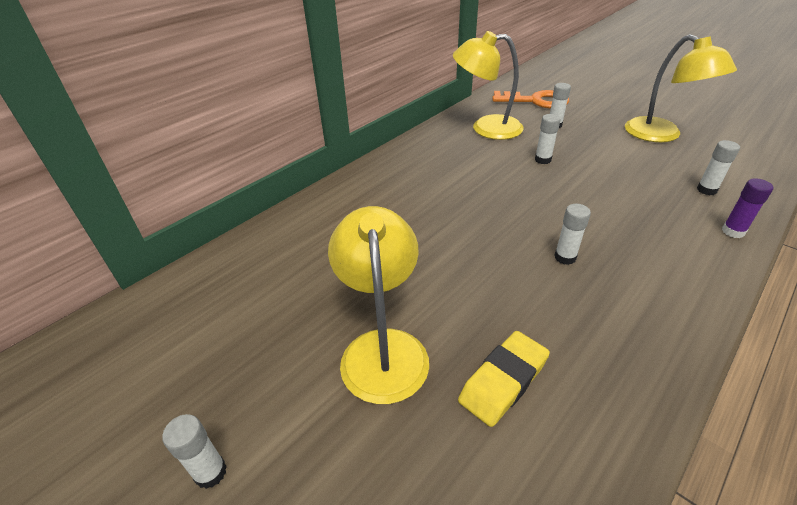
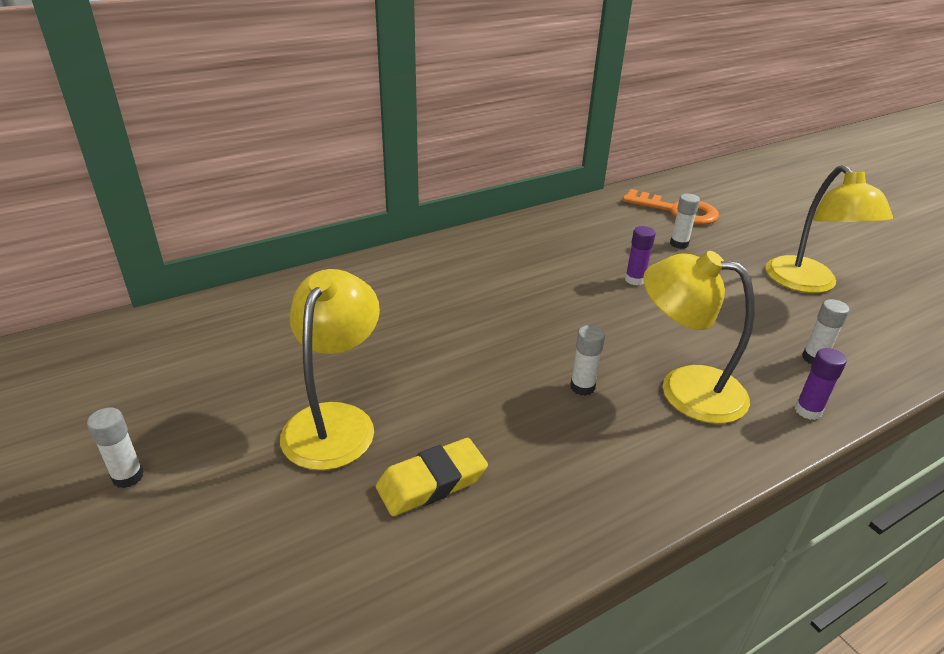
camera: 15 degrees right, 5 degrees down
(486, 128) = (593, 230): yellow lamp -> yellow lamp (685, 389)
(542, 160) = (634, 280): white glue stick -> purple glue stick

